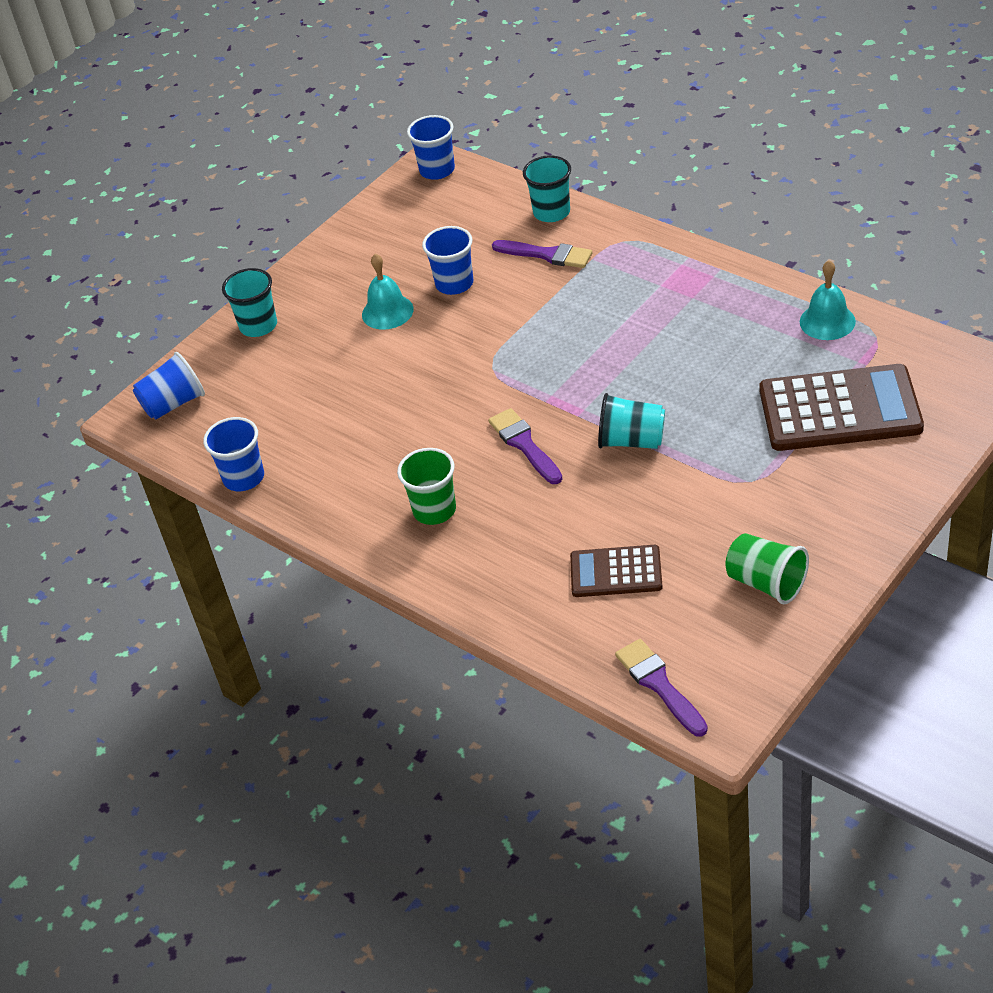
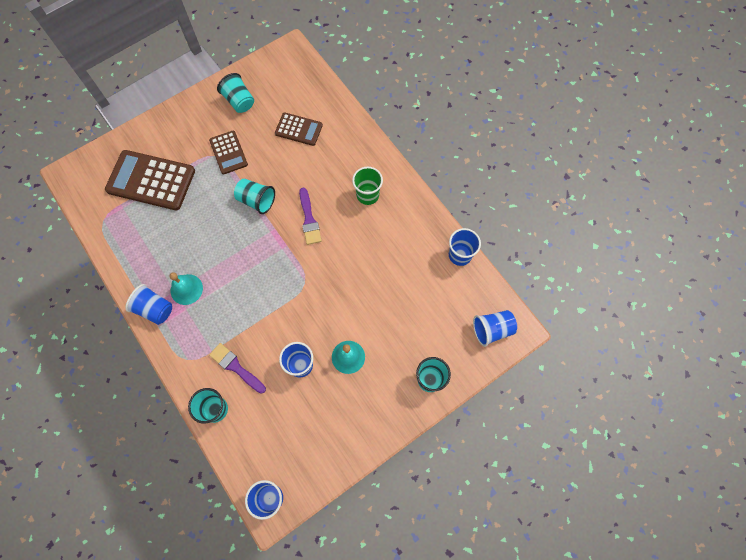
camera: 170 degrees left, 25 degrees up
(659, 685) = (306, 72): purple brush -> none
(707, 271) = (154, 309): none -> blue cup
(729, 492) = (228, 152): none -> brown calculator
(766, 583) = (239, 101): green cup -> turquoise cup
(827, 321) = (118, 241): turquoise bell -> turquoise bell (186, 289)

